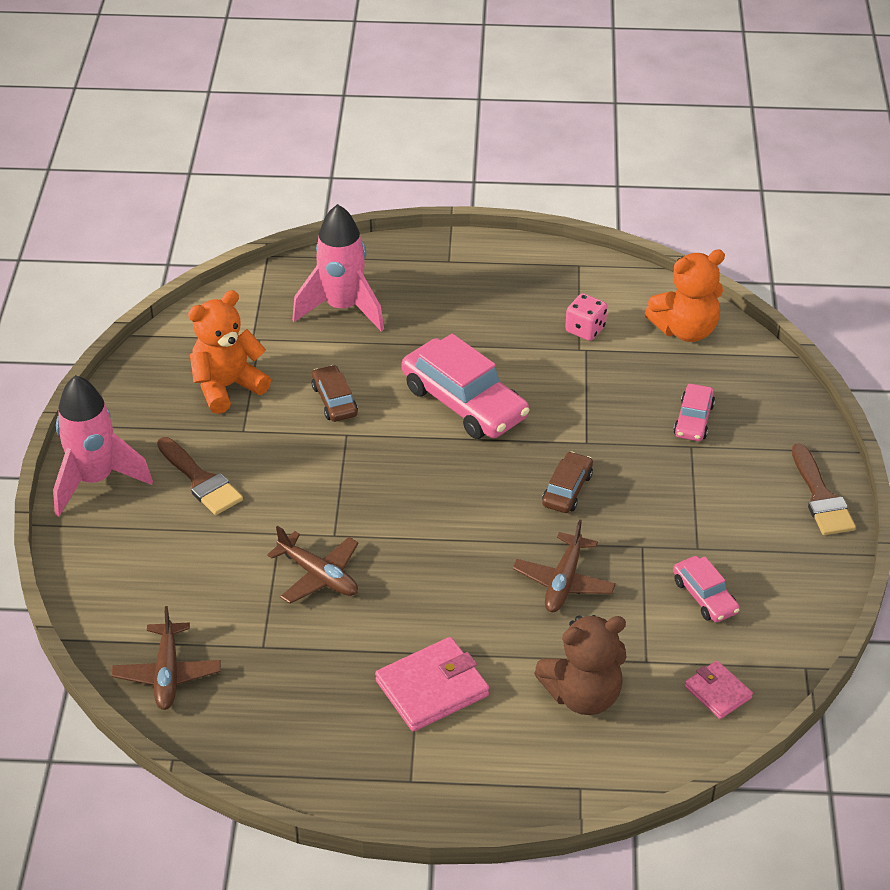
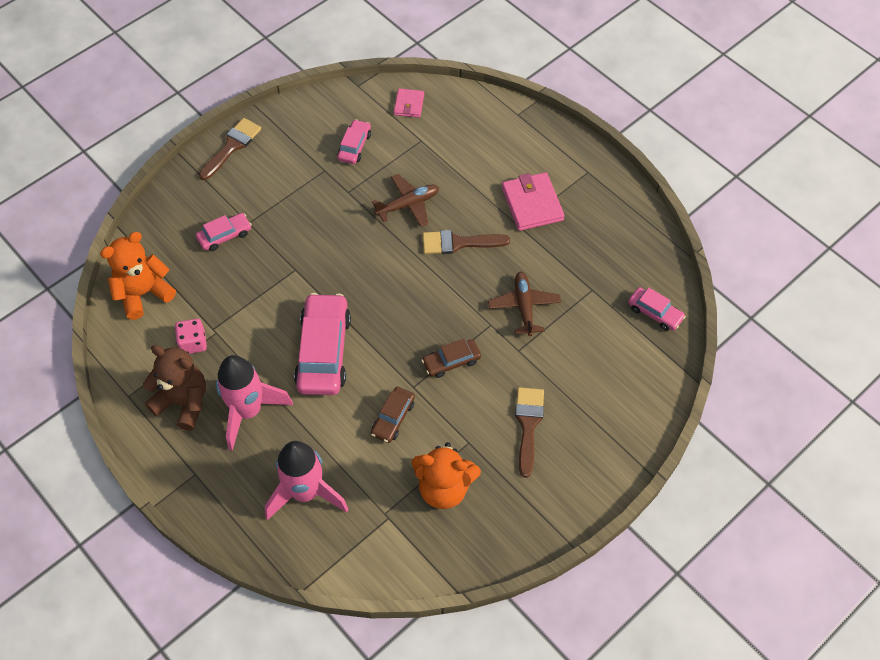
camera: 135 degrees left, 15 degrees up
(95, 480) = (590, 479): pink rocket -> pink rocket (248, 411)
(167, 674) = (655, 313): brown plane -> pink car
(432, 688) = (532, 204): pink wallet -> pink wallet turned 60 degrees clockwise
(461, 585) = (458, 243): none -> brown brush
(567, 489) = (342, 250): brown car -> brown car (451, 362)
(583, 695) = (468, 148): brown teddy bear -> brown teddy bear (183, 402)
(685, 330) = (143, 293): orange teddy bear -> orange teddy bear turned 60 degrees counterclockwise

